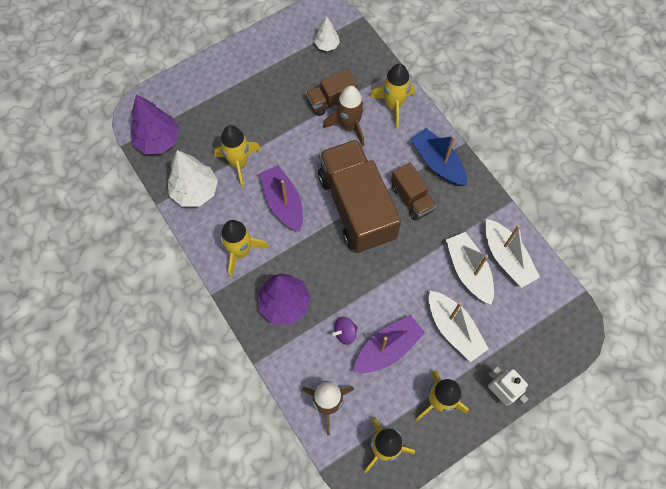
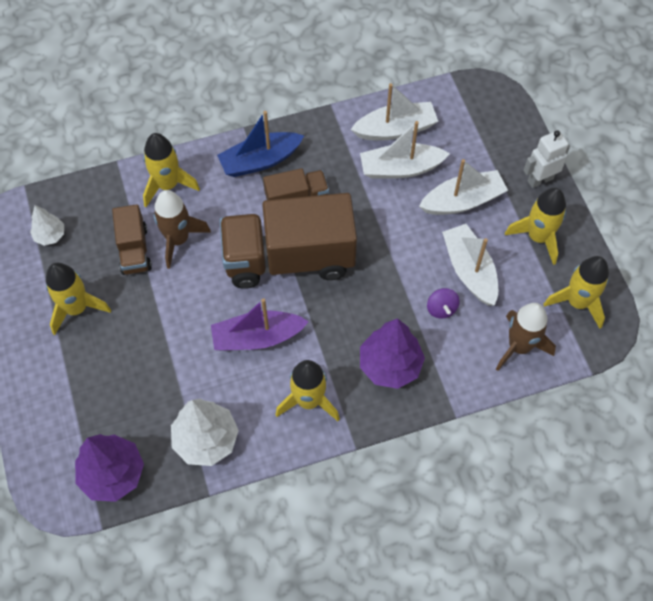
camera: 75 degrees left, 5 degrees down
(239, 163) = (184, 377): yellow rocket -> yellow rocket (76, 308)
(387, 348) = (469, 270): purple boat -> white boat

